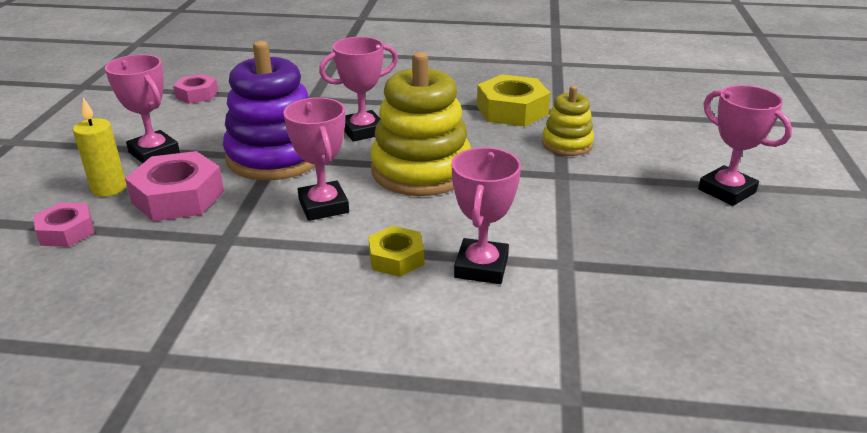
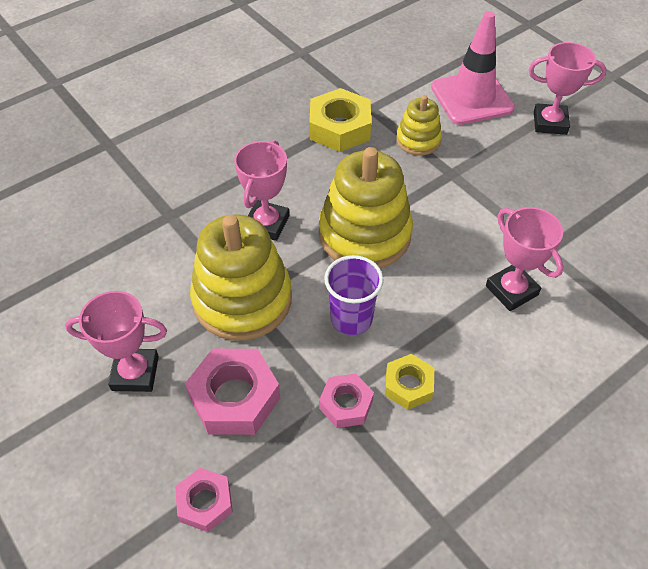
camera: 45 degrees left, 20 degrees up
(109, 188) = (163, 437): yellow candle -> none
(197, 94) = (56, 282): pink nut -> pink nut (346, 404)
(275, 156) = (242, 299): purple stacking toy -> yellow stacking toy
(323, 206) = (351, 319): pink trophy -> purple cup
(396, 258) = (459, 324): yellow nut -> yellow nut (408, 385)
(667, 143) = (472, 98): none -> pink traffic cone

